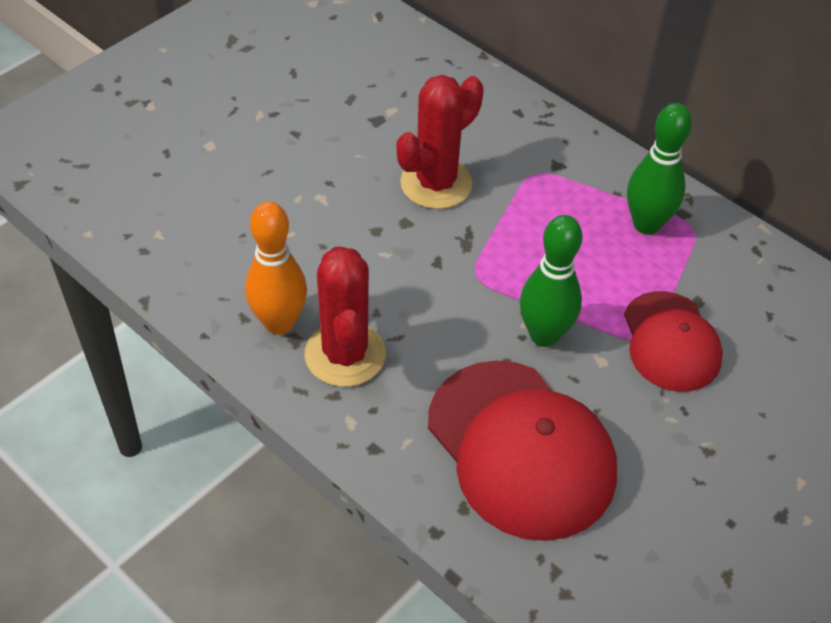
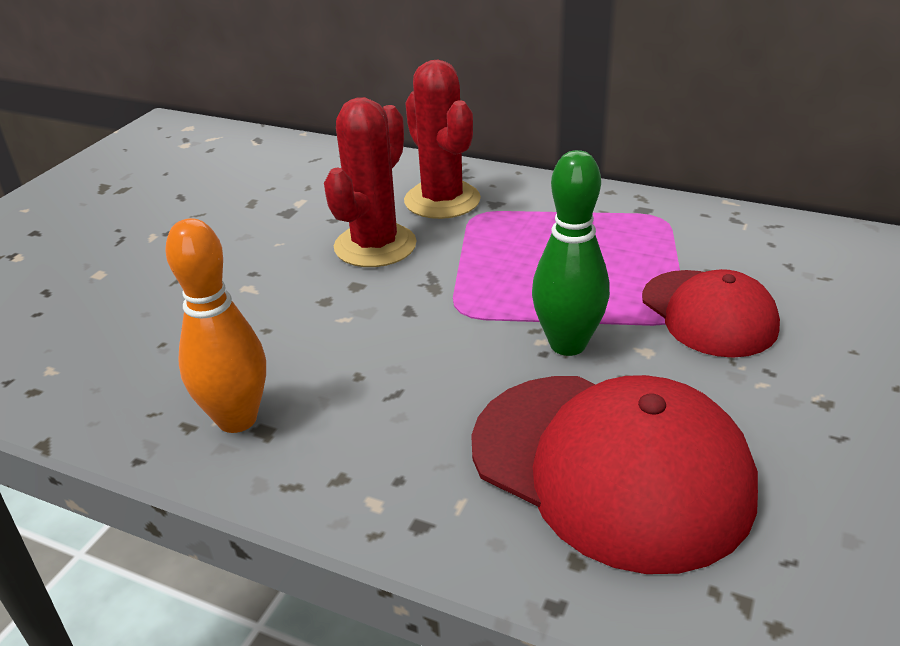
camera: 15 degrees left, 15 degrees down
(345, 354) = (336, 429): red cactus -> red cactus (442, 200)
(646, 224) = (614, 226): green bowling pin -> none

